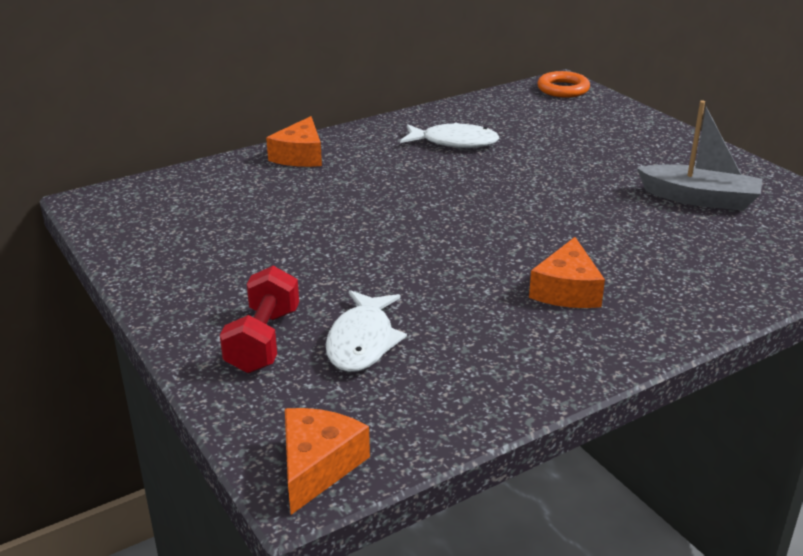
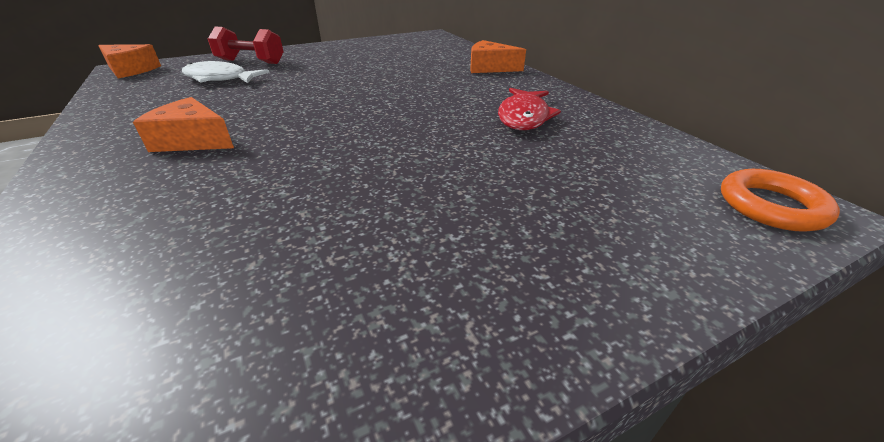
camera: 95 degrees right, 5 degrees up
(454, 142) = (524, 117): white fish -> red fish
(699, 199) = (307, 275): grey boat -> none

